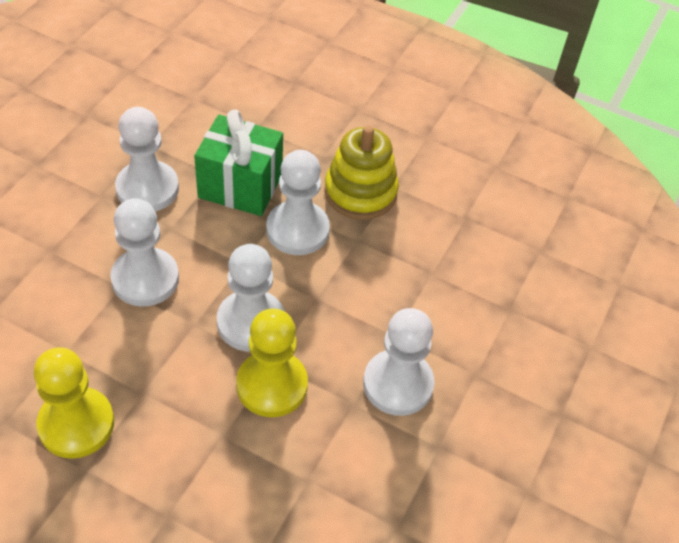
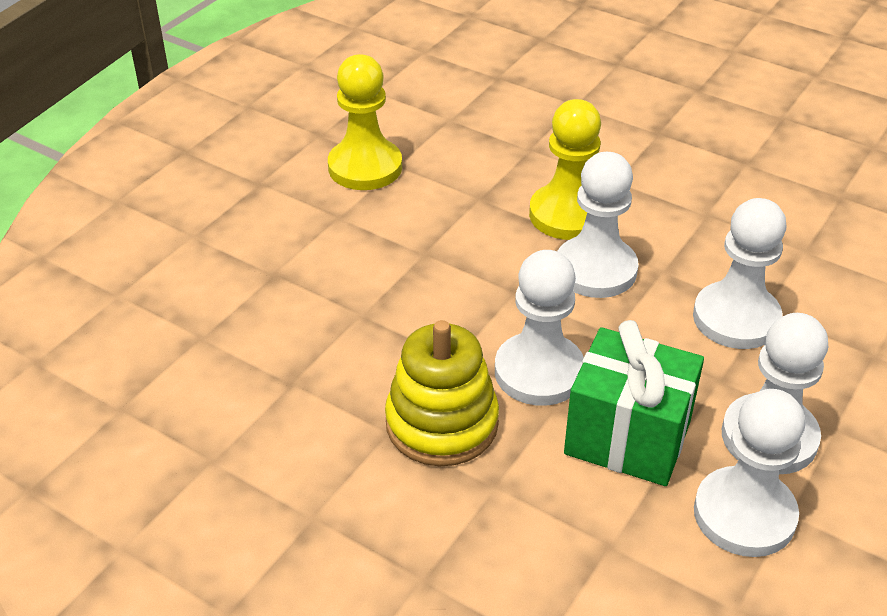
camera: 170 degrees left, 10 degrees down
(76, 424) = (767, 192): yellow pawn -> yellow pawn (365, 167)
(398, 384) = (429, 211): white pawn -> white pawn (744, 514)

